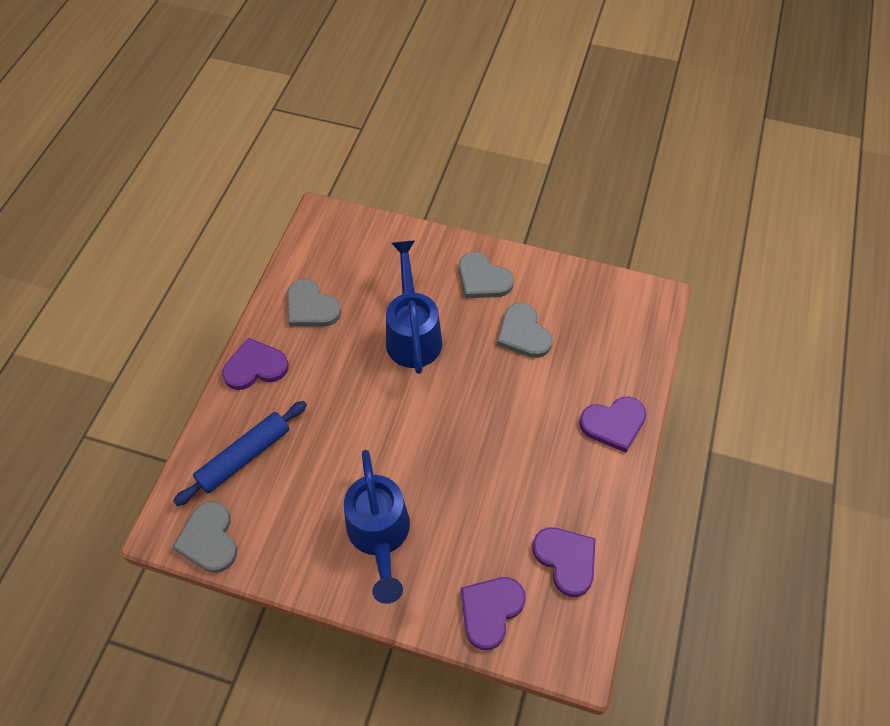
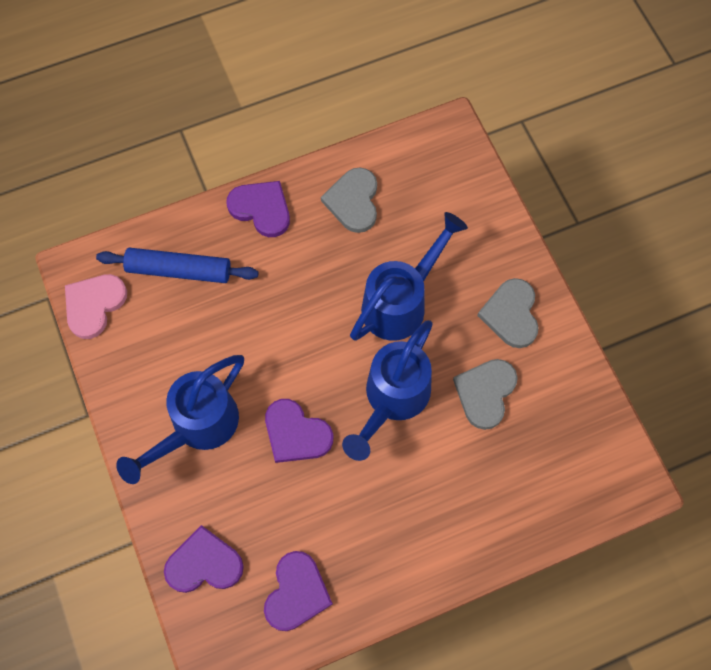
camera: 50 degrees right, 10 degrees up
(209, 539) = (94, 305): grey heart -> pink heart
(477, 391) = (392, 399): none -> blue watering can
(613, 424) = (461, 540): purple heart -> purple heart (296, 433)

